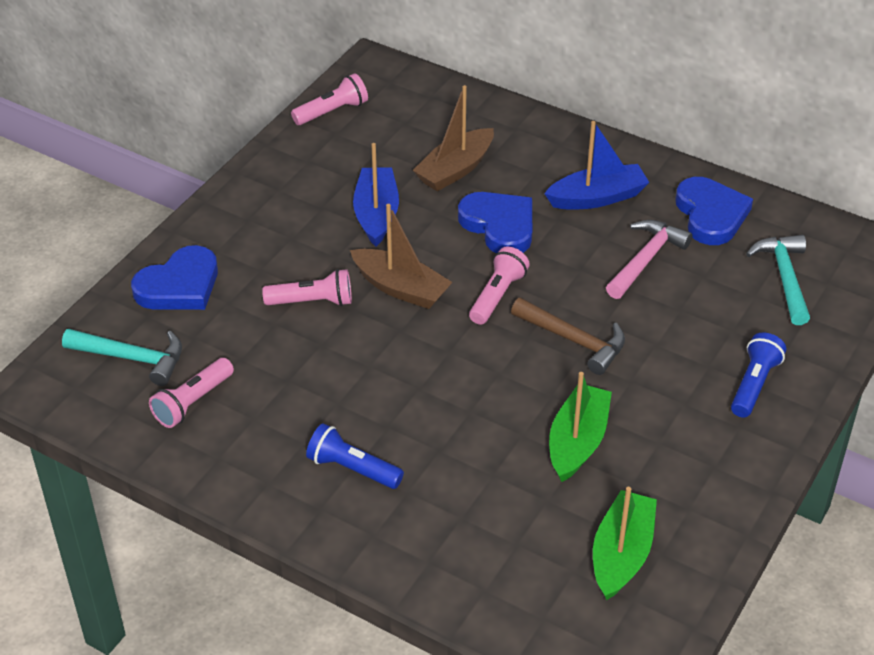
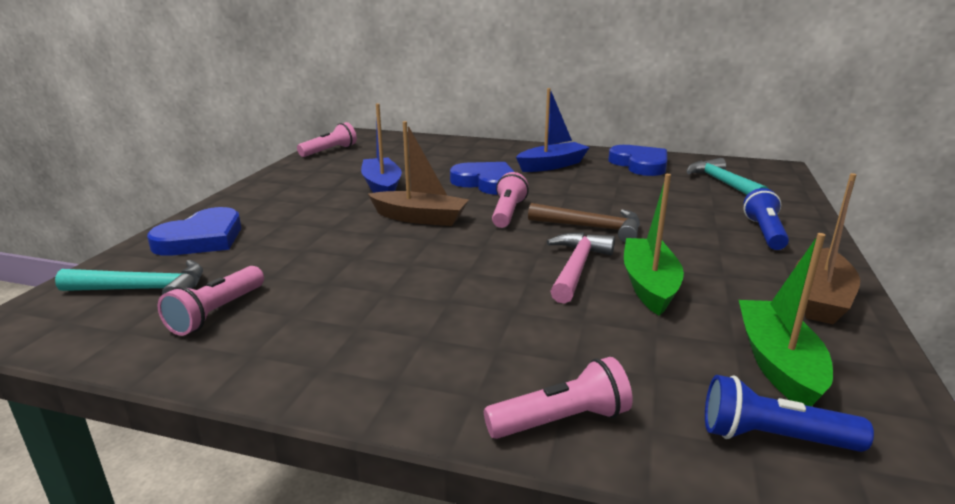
camera: 15 degrees left, 20 degrees down
(312, 301) = (339, 233): pink flashlight -> pink flashlight (561, 420)
(352, 469) = (423, 339): blue flashlight -> blue flashlight (773, 438)
(455, 169) = (436, 164): brown boat -> brown boat (820, 298)
(646, 260) = (613, 186): pink hammer -> pink hammer (577, 268)

